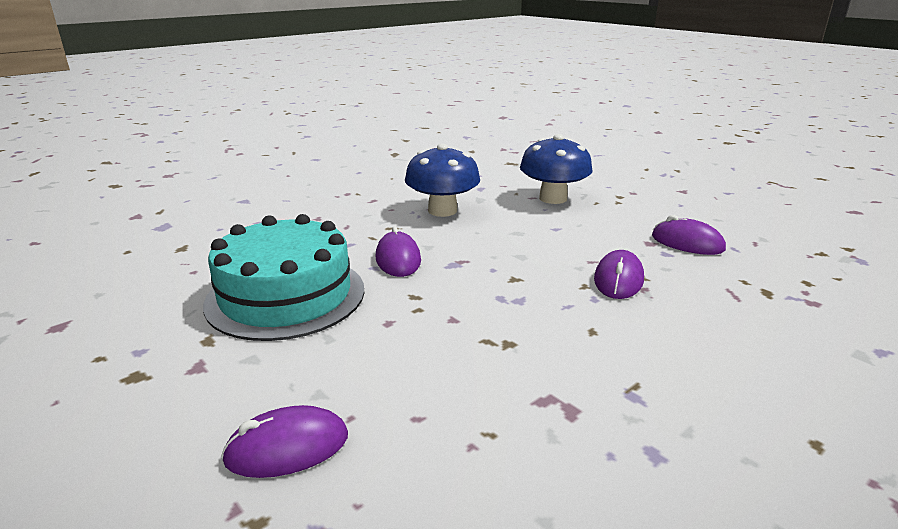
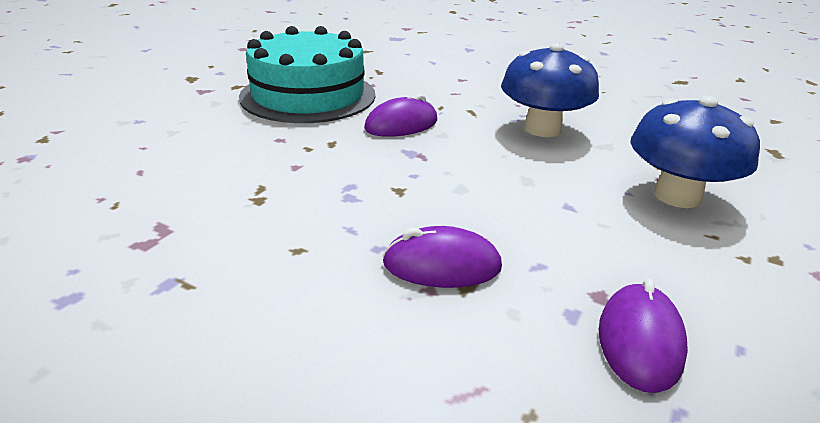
camera: 70 degrees right, 5 degrees up
(287, 448) = (110, 133): purple mouse -> none

